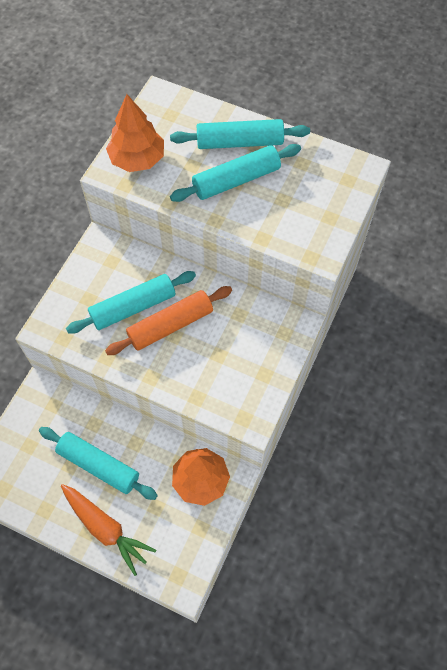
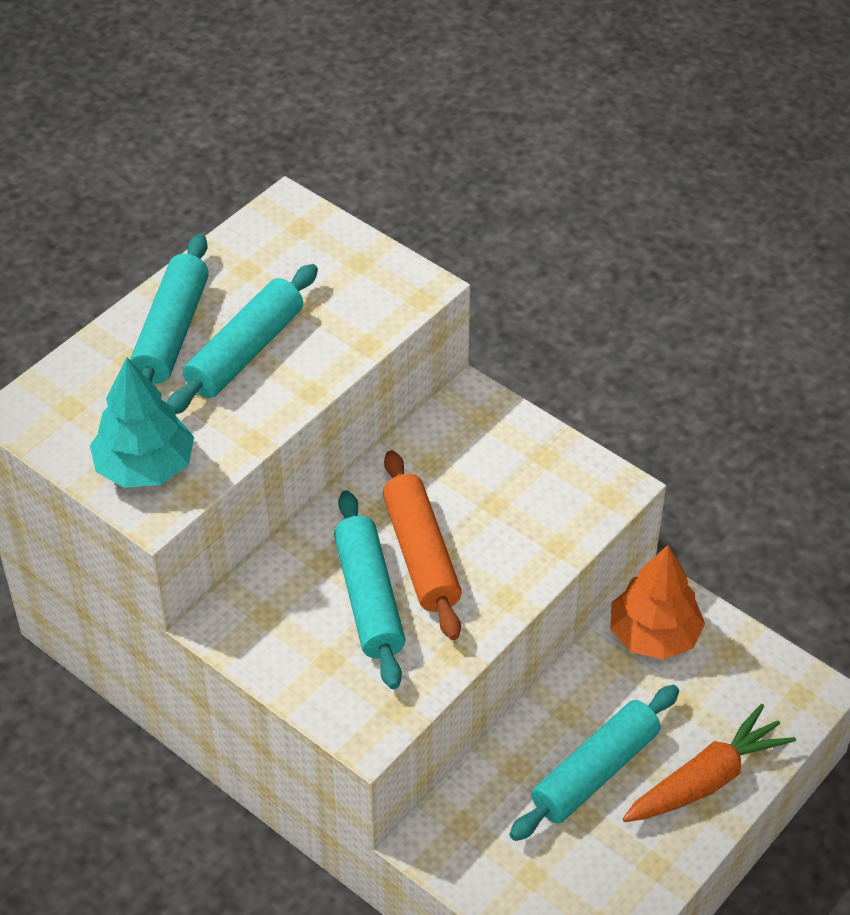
camera: 75 degrees left, 15 degrees down
(137, 159) = (145, 467): orange tree -> turquoise tree
(236, 180) = (245, 351): turquoise rolling pin -> turquoise rolling pin turned 45 degrees clockwise

